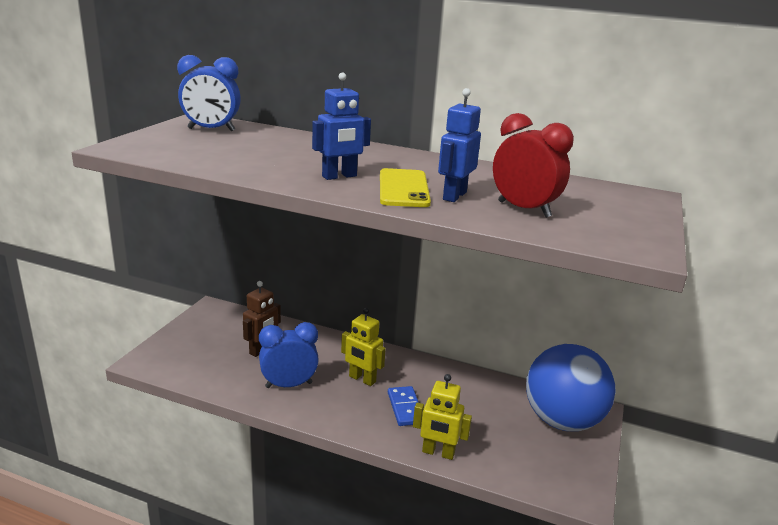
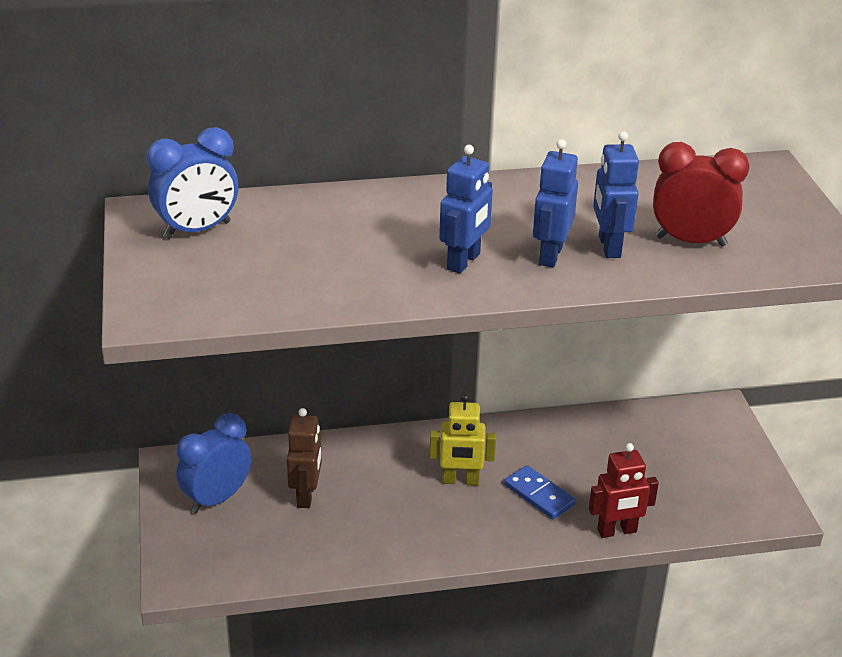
camera: 30 degrees left, 10 degrees up
(289, 385) = (388, 526): blue clock -> blue clock (217, 499)
(403, 188) = (550, 255): yellow phone -> blue robot
(438, 453) = (617, 531): yellow robot -> red robot
(562, 421) = (700, 436): blue ball -> none

